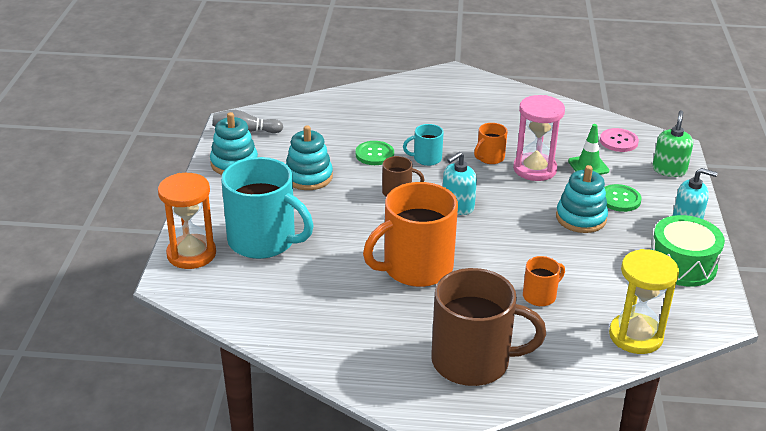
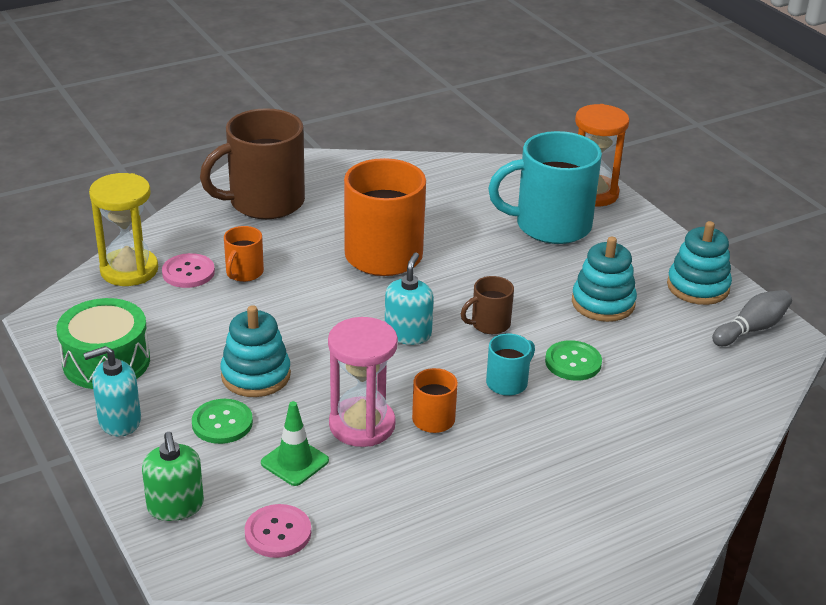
camera: 145 degrees right, 0 degrees up
(586, 314) = (188, 272): none -> pink button

